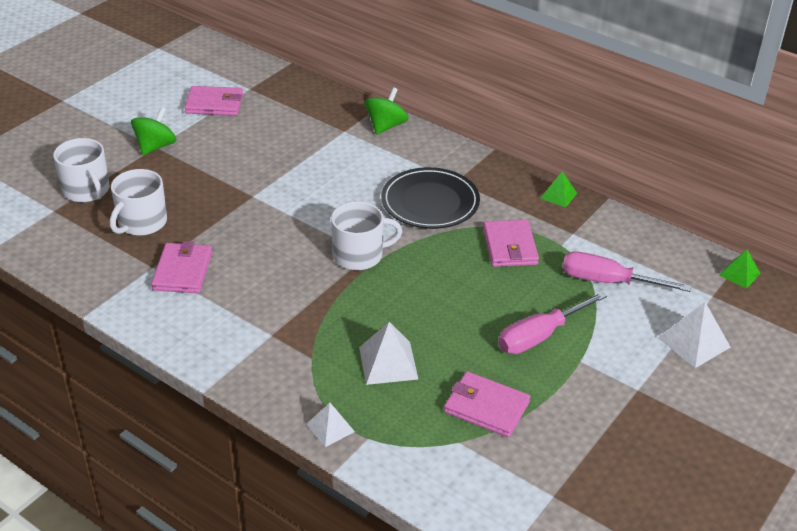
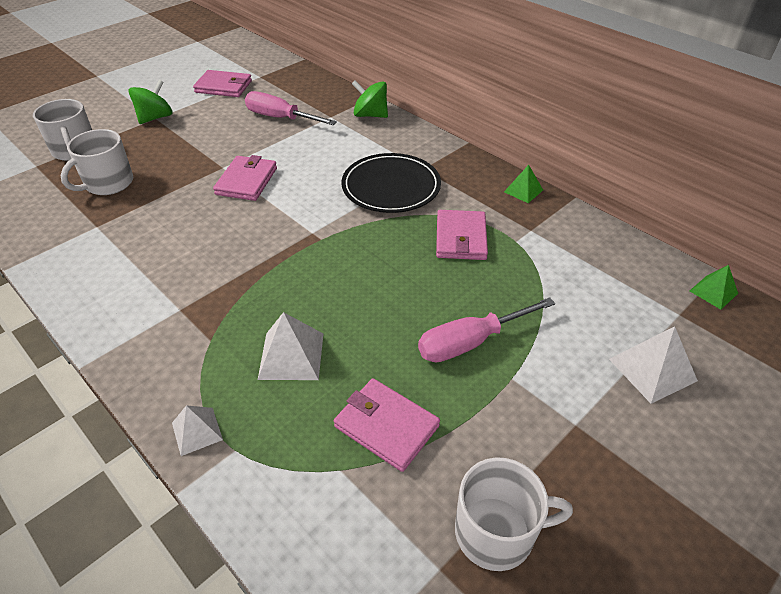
camera: 10 degrees right, 5 degrees up
(183, 271) = (123, 233): pink wallet -> pink wallet (247, 181)
(359, 255) = (303, 233): white mug -> white mug (496, 532)
(386, 126) = (370, 115): green spinning top -> green spinning top turned 105 degrees counterclockwise
(608, 281) = (560, 286): pink screwdriver -> pink screwdriver (281, 118)

